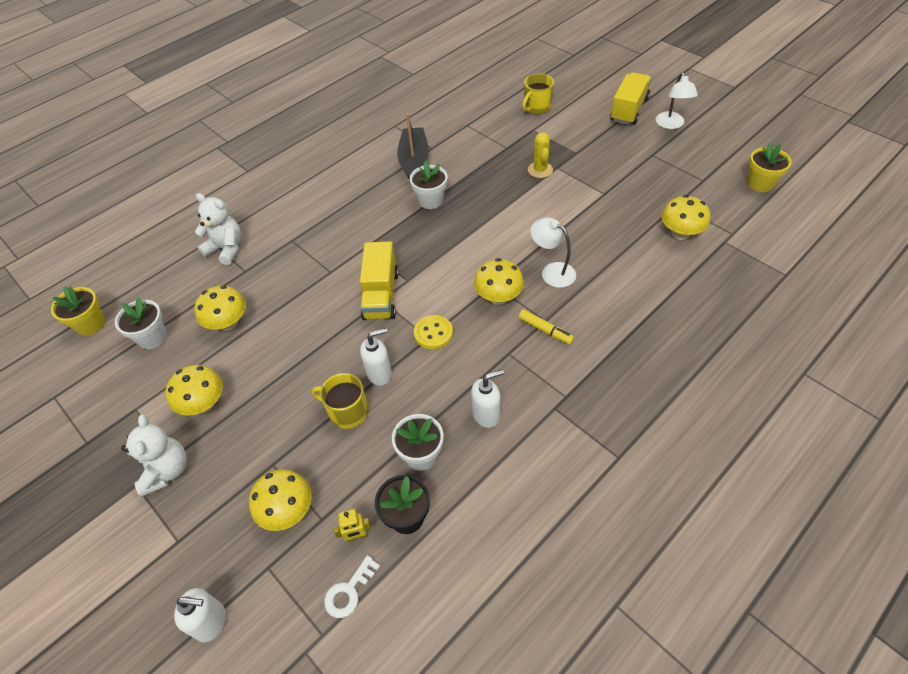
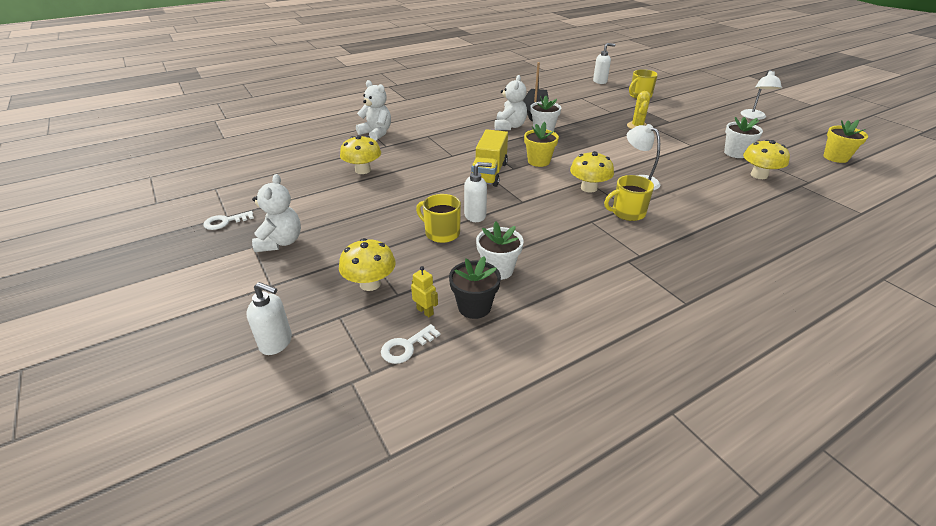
camera: 10 degrees right, 15 degrees down
(88, 453) = (225, 222): none -> white key
(91, 324) = (260, 156): yellow flower pot -> yellow flower pot (538, 161)
(152, 337) = (302, 169): white flower pot -> white flower pot (735, 153)
(204, 404) = (326, 210): yellow mushroom -> none
(357, 536) = (425, 311): yellow robot -> yellow robot turned 135 degrees counterclockwise
(389, 201) = (509, 126): none -> white teddy bear
(433, 333) = (527, 200): yellow button -> none
(486, 414) = (563, 255): white soap dispenser -> white soap dispenser (600, 81)
(545, 330) = (627, 213): yellow marker -> yellow mug
(629, 110) = (717, 106): yellow truck -> none

